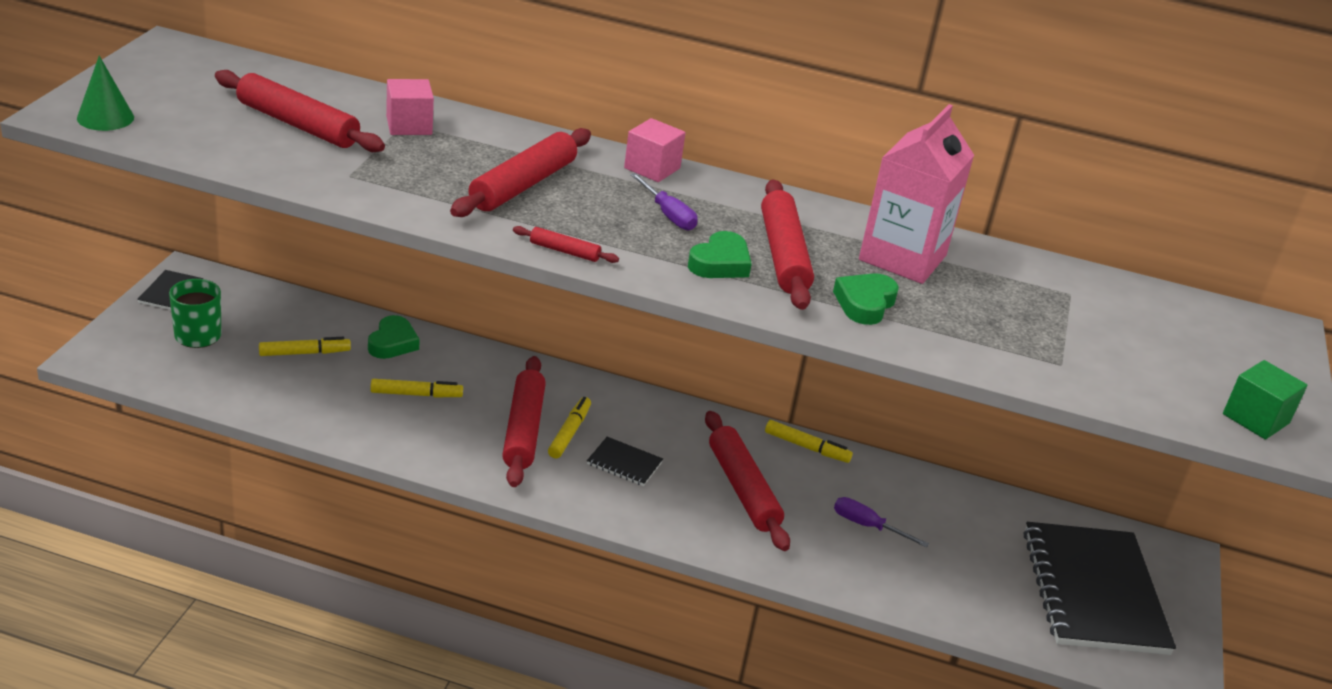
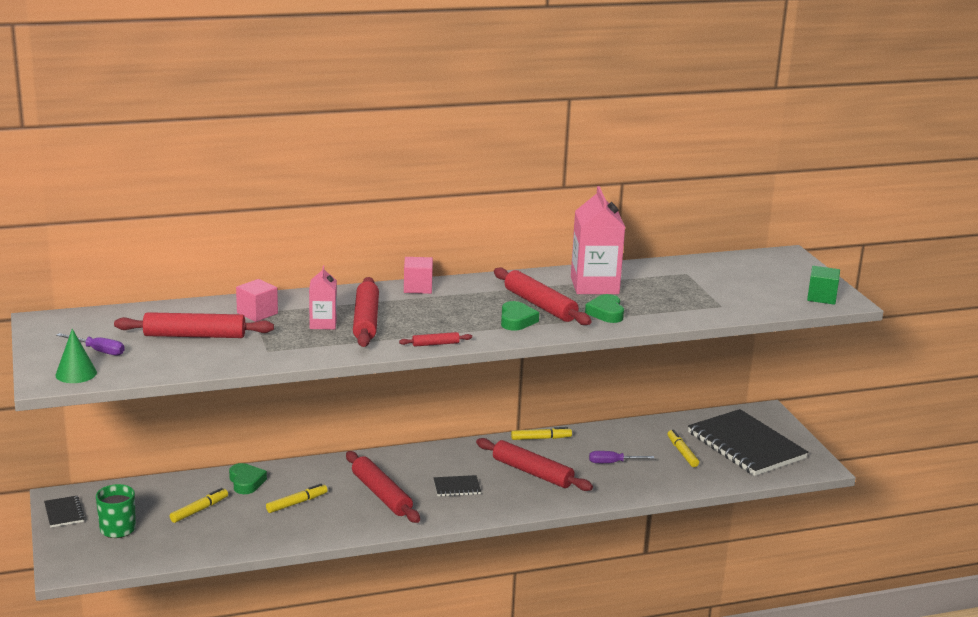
camera: 30 degrees left, 10 degrees down
(465, 168) = (323, 324): none -> pink carton
(569, 433) = (408, 485): yellow marker -> yellow marker (682, 452)
(668, 214) = (459, 307): purple screwdriver -> purple screwdriver (98, 351)

